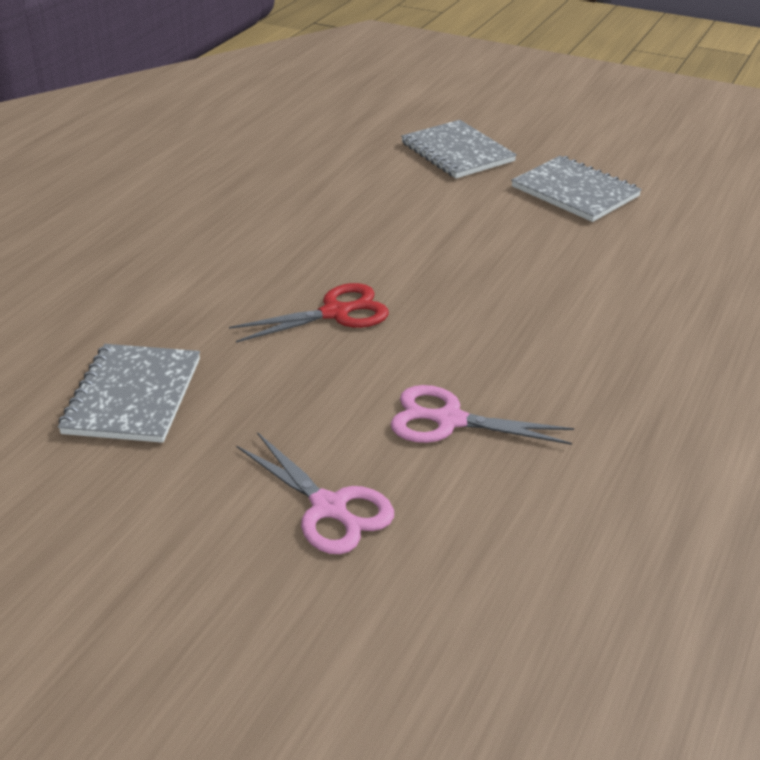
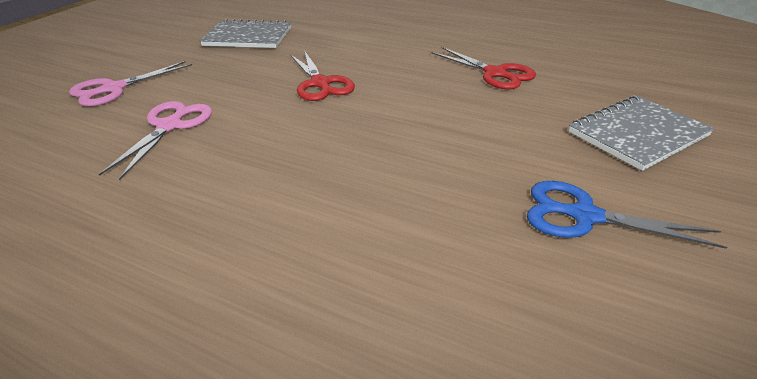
camera: 90 degrees right, 0 degrees up
(325, 199) = (495, 73): none -> red scissors
(575, 192) = (583, 216): grey notebook -> blue scissors

